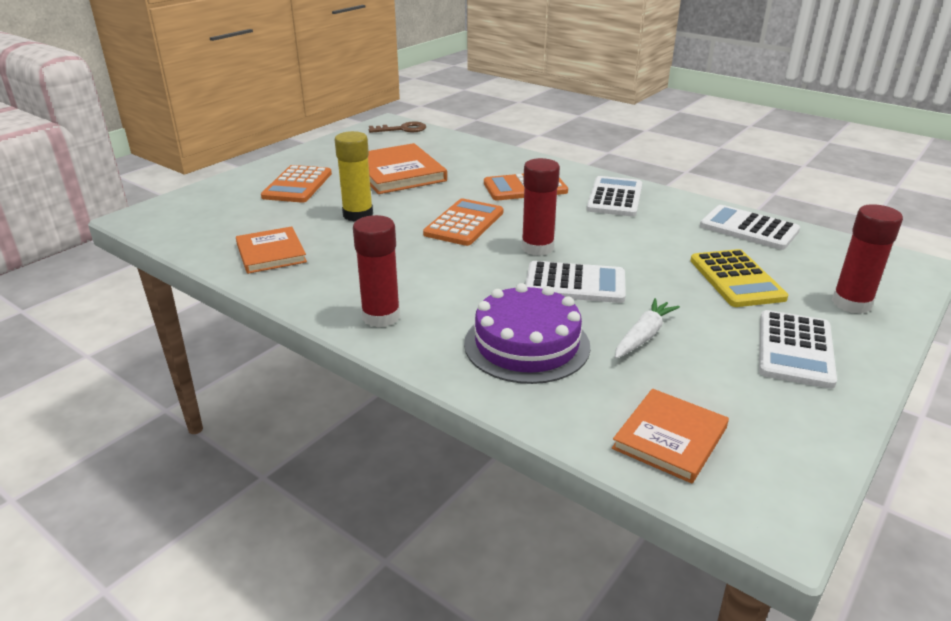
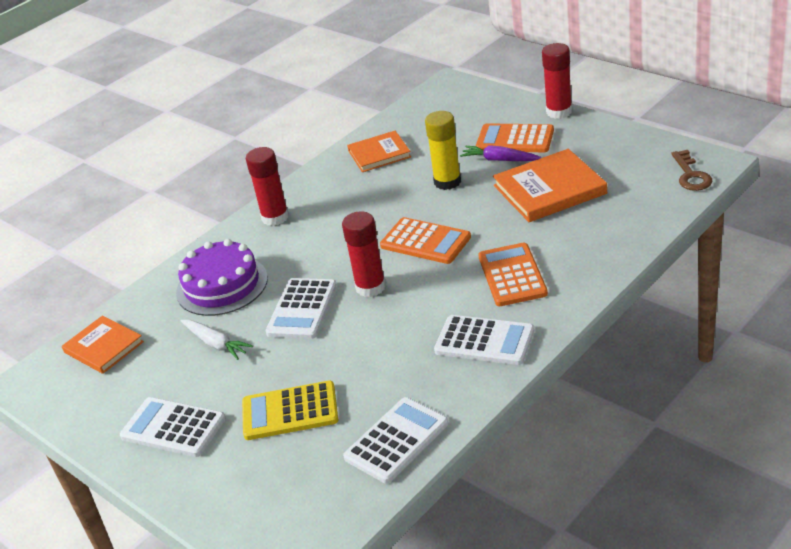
camera: 100 degrees right, 5 degrees up
(331, 192) = (499, 160): none -> purple carrot
(851, 303) = (229, 485): red glue stick -> red glue stick (559, 112)

